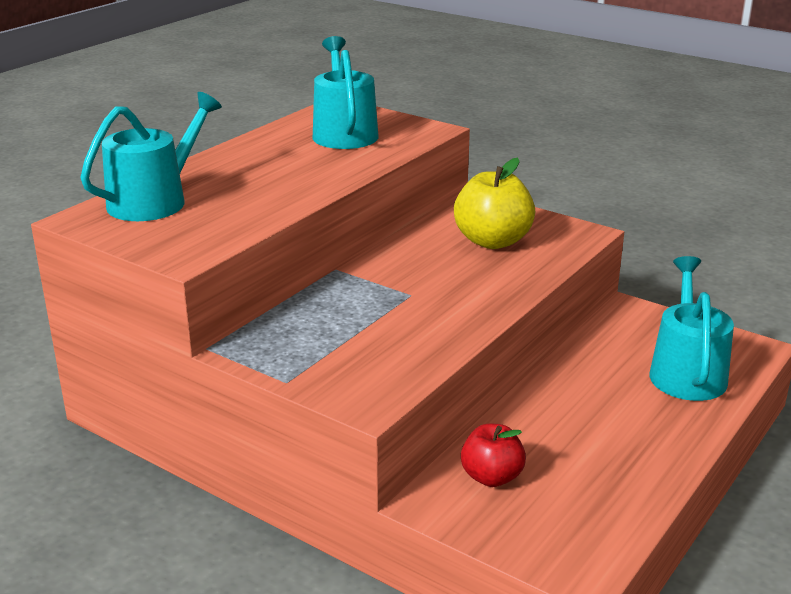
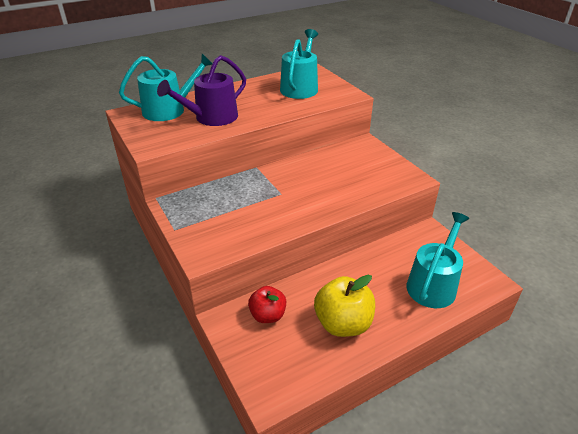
camera: 25 degrees right, 10 degrees up
(243, 198) = (211, 118): none -> purple watering can
(492, 241) = (354, 171): yellow apple -> yellow apple (343, 323)

